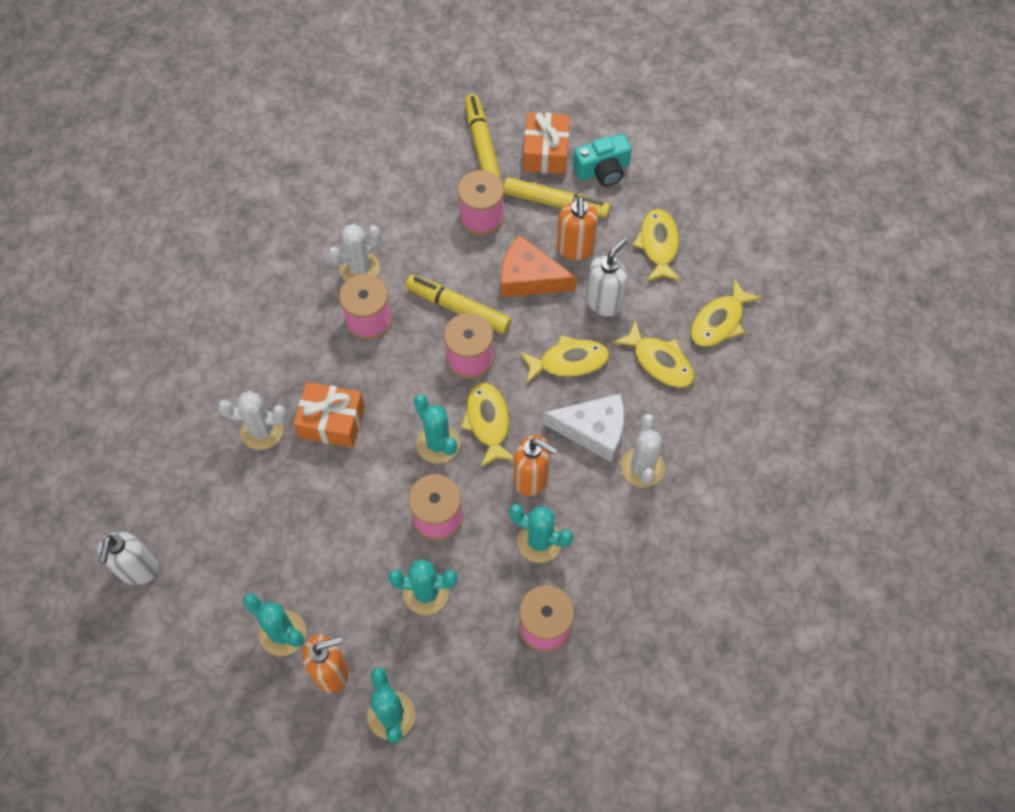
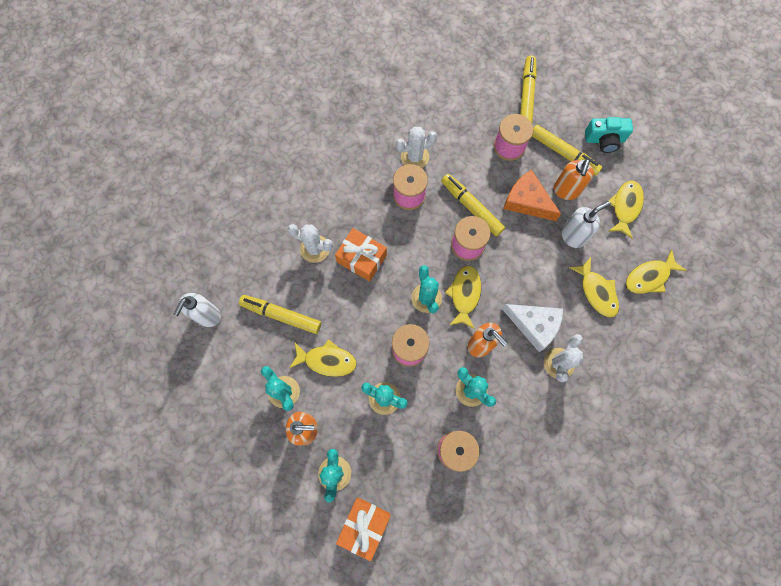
camera: 20 degrees right, 10 degrees up
(244, 533) = (281, 315): none -> yellow marker
(545, 152) = (569, 114): orange gift -> orange gift (364, 526)
(568, 361) = (533, 270): yellow fish -> yellow fish (327, 360)

